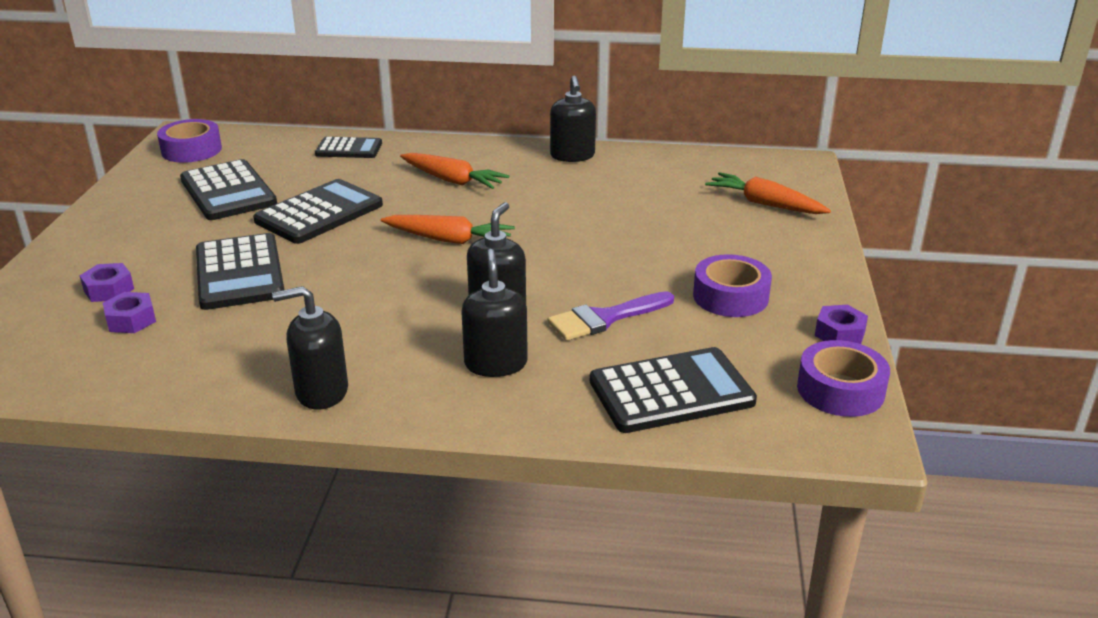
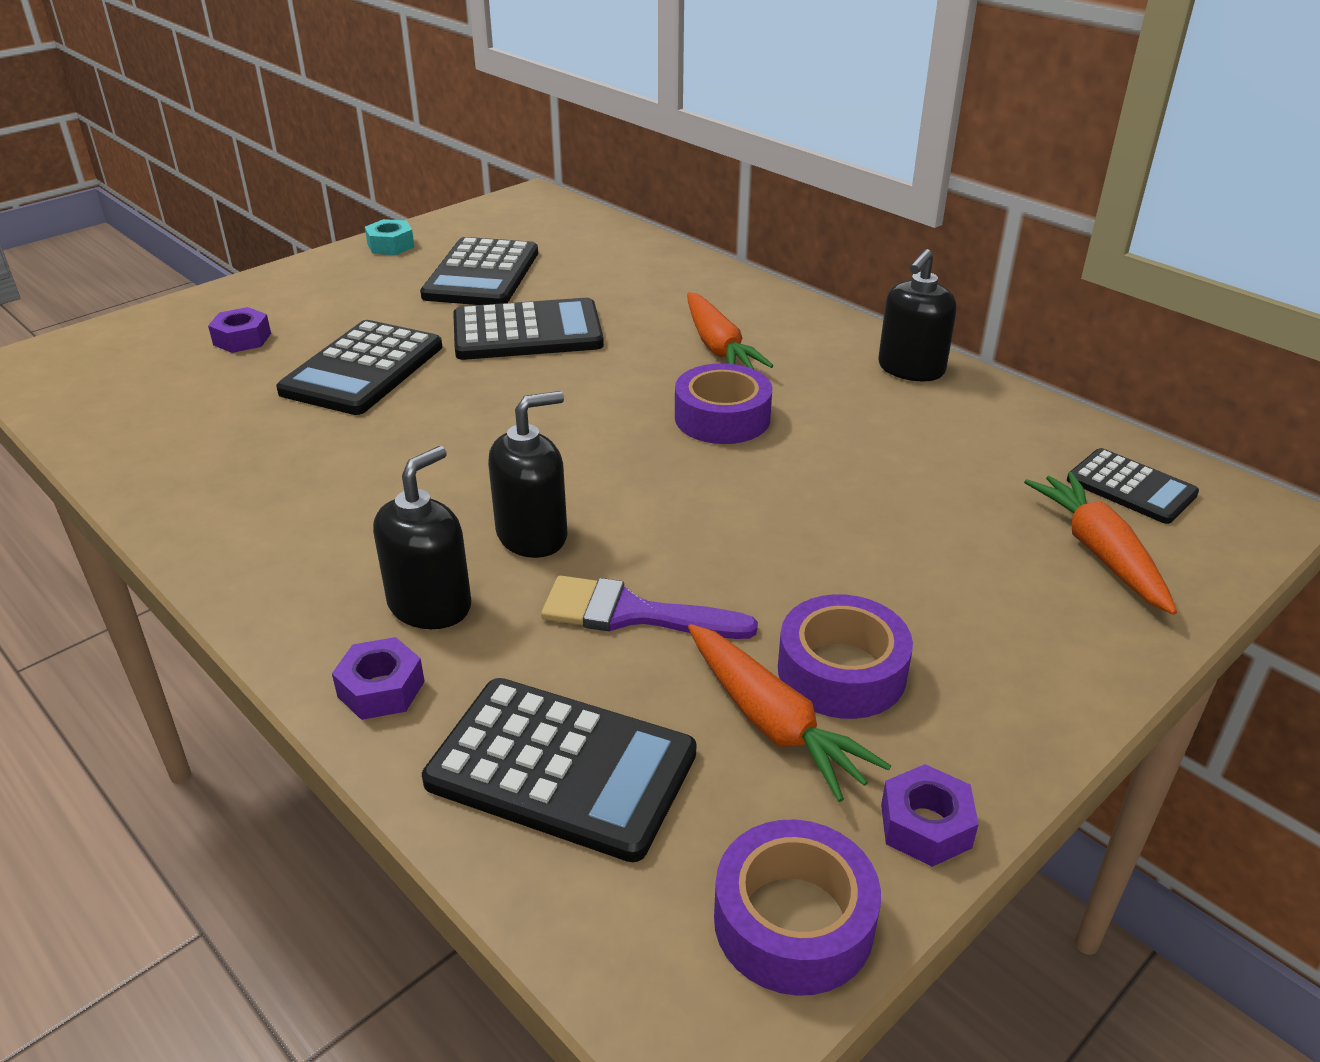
camera: 40 degrees right, 5 degrees up
(122, 196) = (390, 245): none -> turquoise nut
(131, 320) = (212, 379): purple nut -> purple nut (381, 689)
(191, 150) = (515, 217): purple tape -> purple tape (722, 418)
(321, 392) = (233, 542): black soap dispenser -> none
(349, 149) = (663, 267): black calculator -> black calculator (1131, 487)
(448, 240) = (608, 420): orange carrot -> orange carrot (772, 722)

